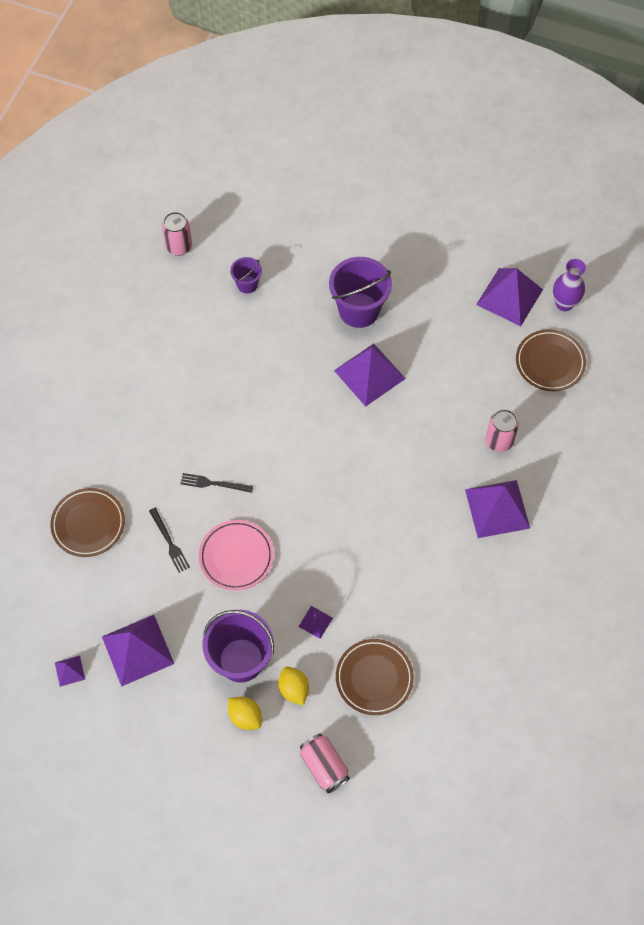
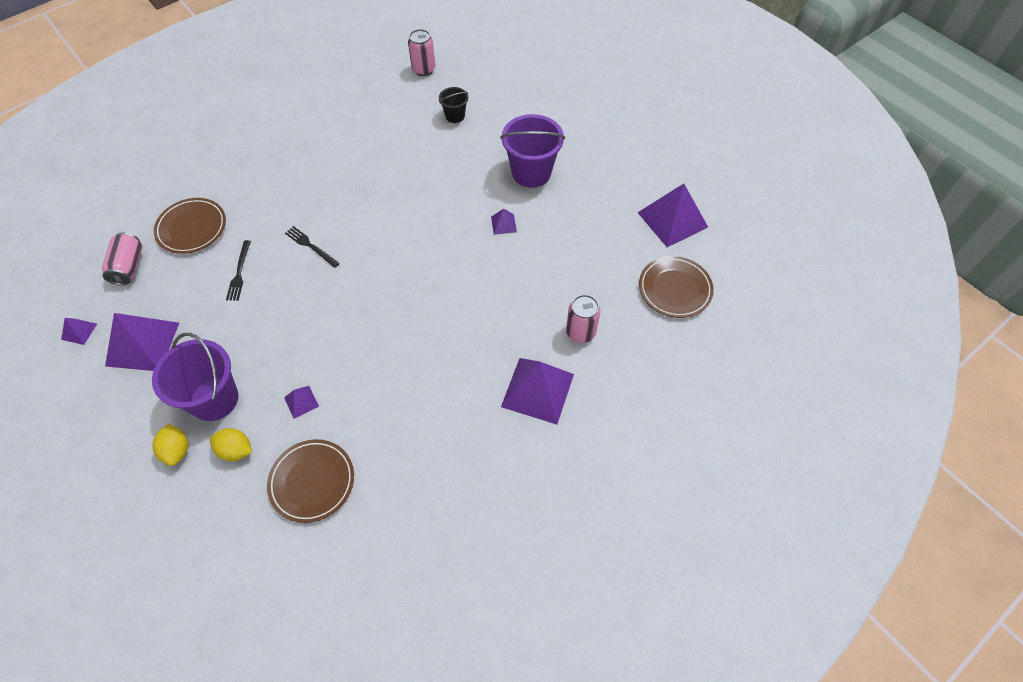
camera: 30 degrees right, 5 degrees down
(236, 556) = (281, 312): pink plate -> none
(247, 284) = (455, 116): purple bucket -> black bucket
(294, 689) = (236, 450): yellow lemon -> yellow lemon turned 75 degrees counterclockwise
(324, 766) = (204, 538): pink can -> pink can (129, 267)
(369, 374) = (503, 224): purple pyramid -> purple pyramid, size x0.46
(564, 304) = (721, 247): purple vase -> none

